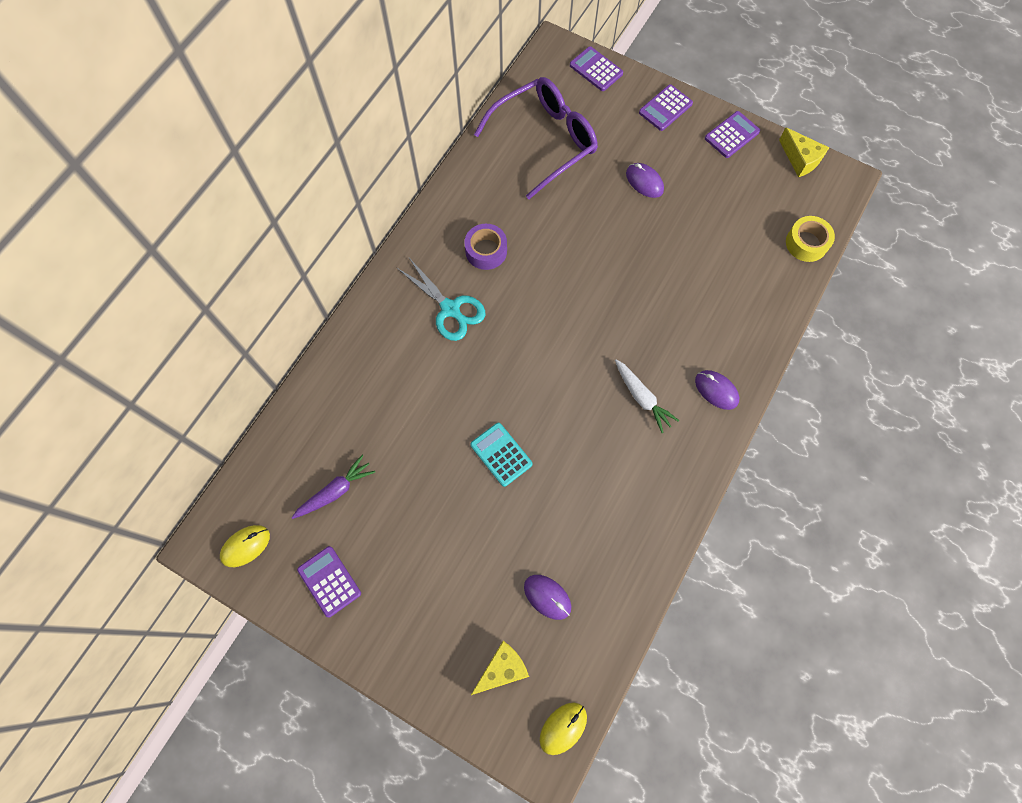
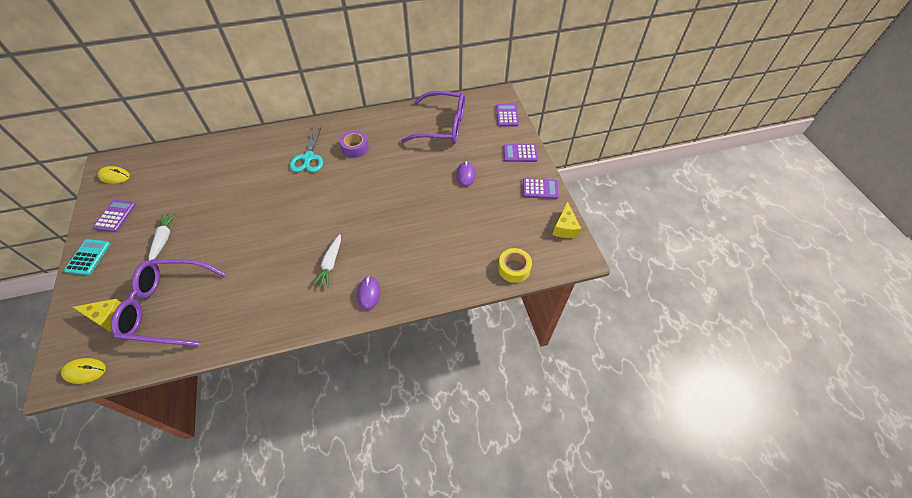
camera: 45 degrees right, 15 degrees down
(335, 491) = (169, 186): purple carrot -> none
(430, 545) = (164, 239): none -> white carrot
(501, 454) = (241, 230): turquoise calculator -> turquoise calculator (88, 257)
(547, 597) = (167, 307): purple mouse -> purple glasses

